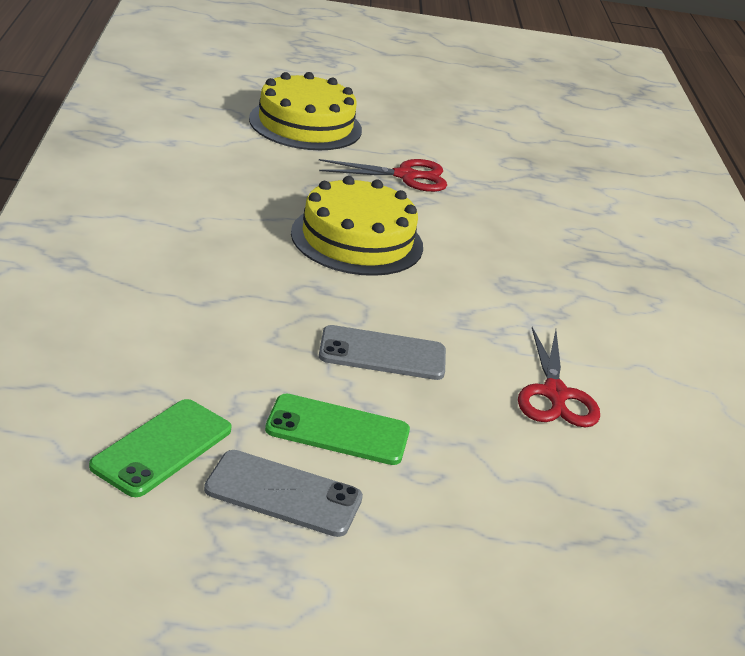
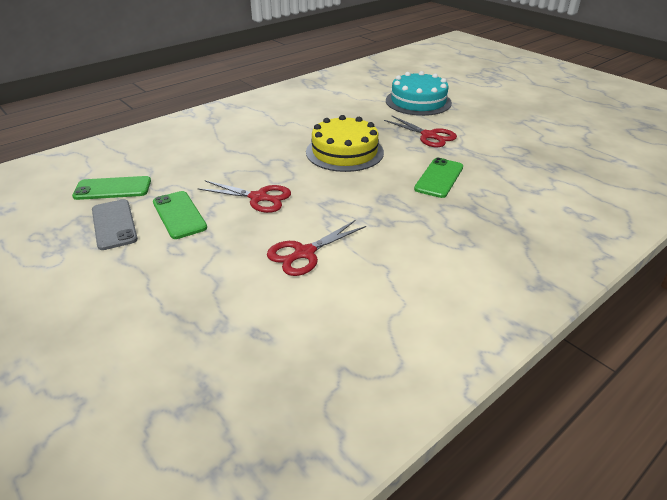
camera: 55 degrees right, 5 degrees up
(305, 124) = (418, 101): yellow cake -> turquoise cake
(382, 354) = (258, 198): grey phone -> red scissors
(510, 233) = (439, 178): none -> green phone

